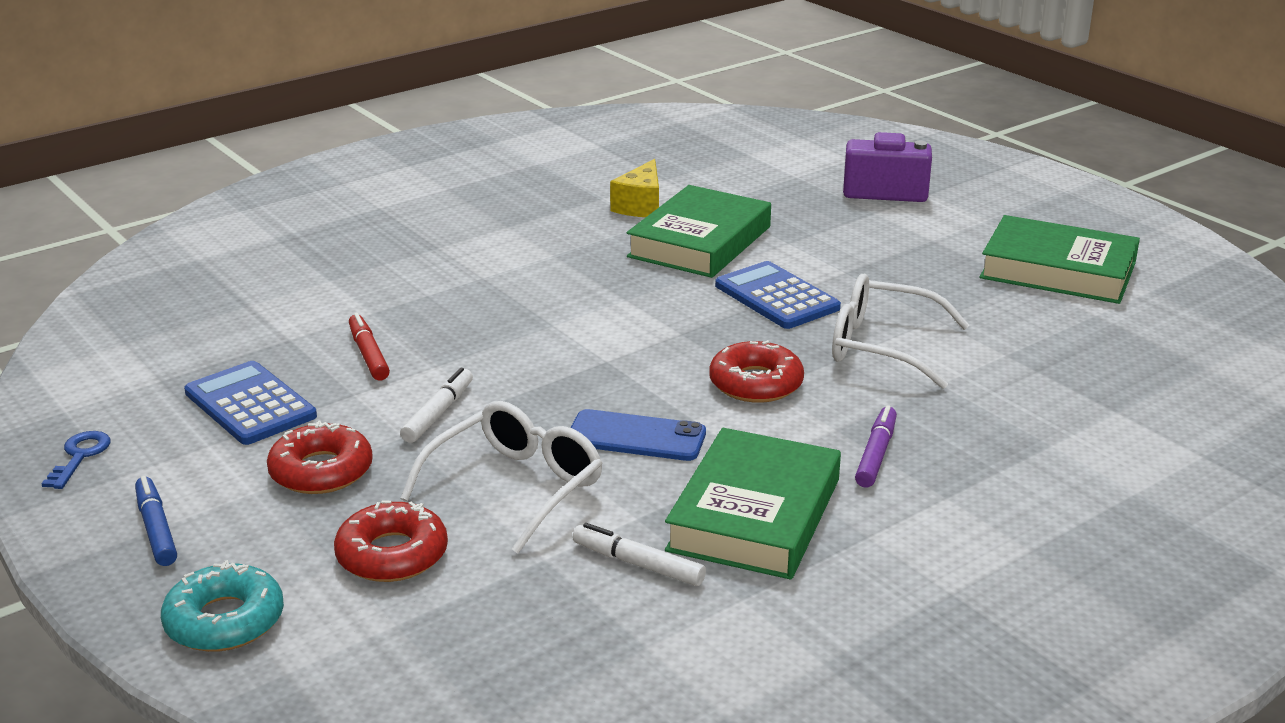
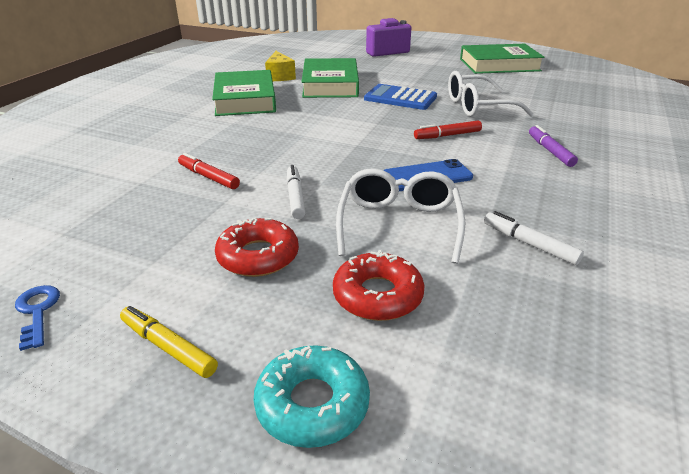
camera: 30 degrees left, 5 degrees up
(156, 529) = (168, 347): blue marker -> yellow marker
(250, 404) = (154, 229): blue calculator -> none
(638, 564) = (529, 244): white marker -> white marker turned 45 degrees clockwise
(755, 515) = (544, 196): green book -> green book (245, 99)
(756, 383) = (447, 135): red donut -> red marker

